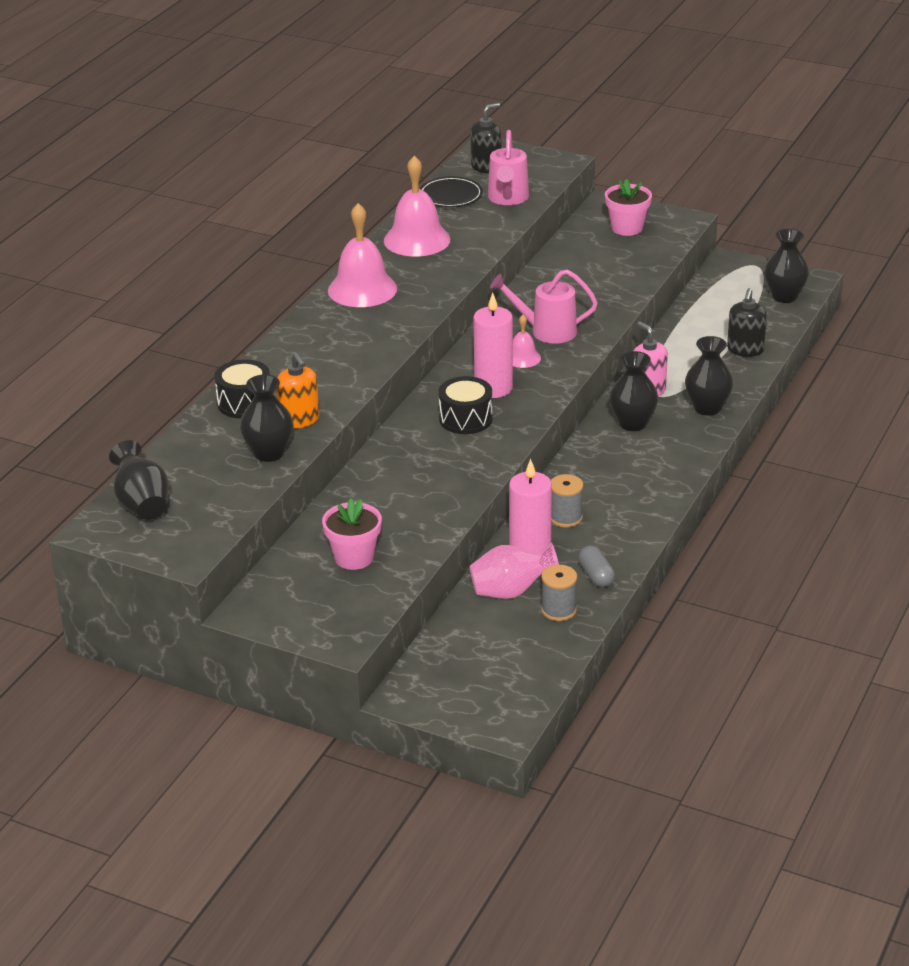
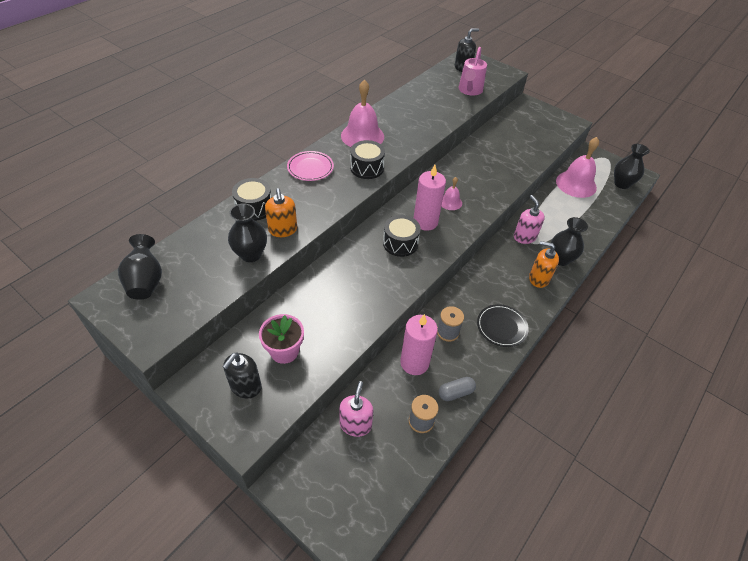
camera: 10 degrees right, 15 degrees up
(302, 343) = (310, 168): none -> pink plate
(386, 328) = (367, 168): none -> black drum
(417, 240) = (407, 108): pink bell -> pink bell (576, 184)
(450, 196) = (436, 82): black plate -> black plate (501, 327)
(473, 629) = (355, 424): none -> pink soap dispenser
(511, 592) = (392, 393): pink vase -> none
(546, 331) = (470, 185): pink watering can -> none
(596, 575) = (455, 392): grey capsule -> grey capsule turned 75 degrees clockwise
(627, 228) = (536, 121): pink flower pot -> none
(632, 423) = (509, 261): black vase -> none
(680, 436) = (538, 278): none -> orange soap dispenser
(745, 350) = (592, 218): black soap dispenser -> black soap dispenser (245, 386)

